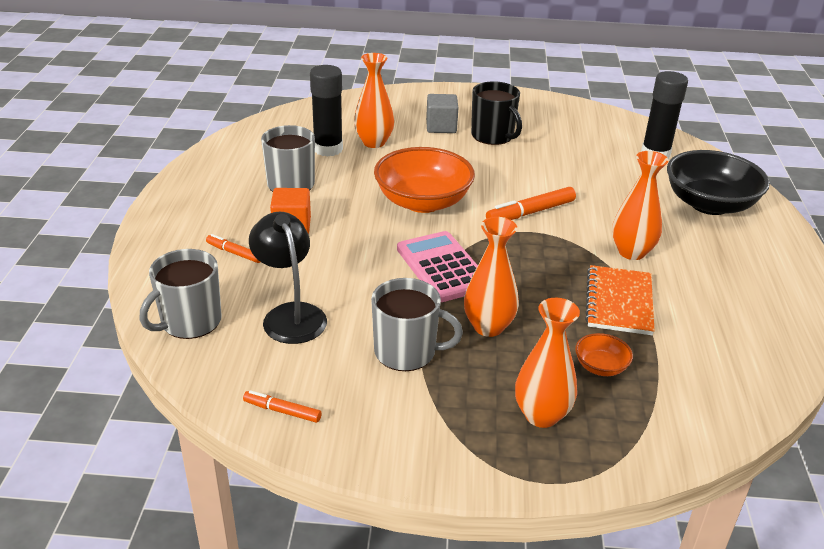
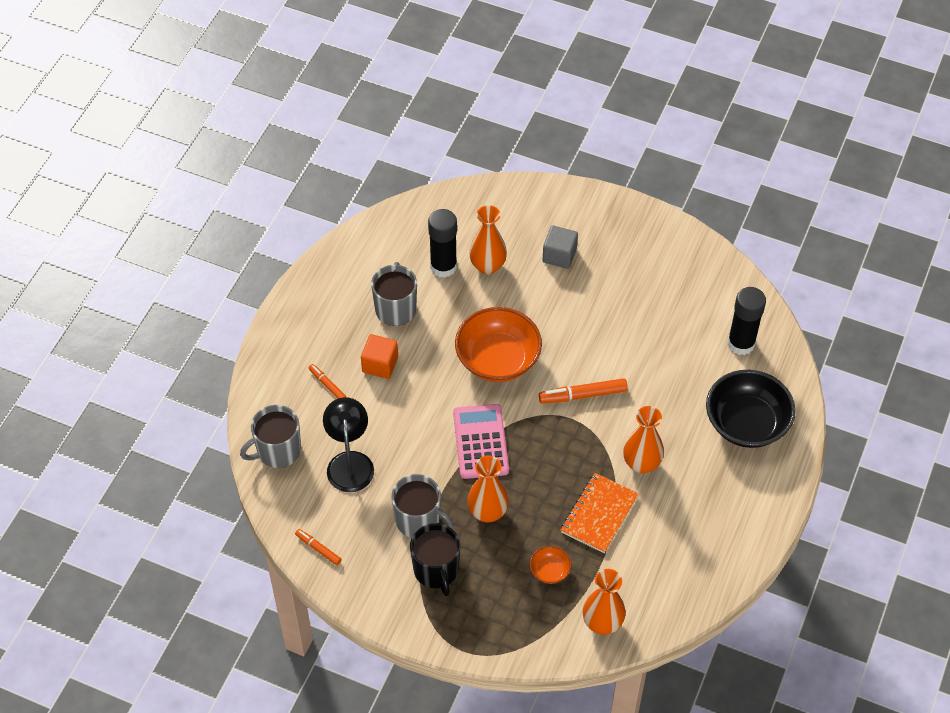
camera: 20 degrees right, 20 degrees up
(493, 136) = (602, 281): black mug -> black mug (436, 570)
(541, 415) = (486, 600): orange vase -> orange vase (602, 623)

